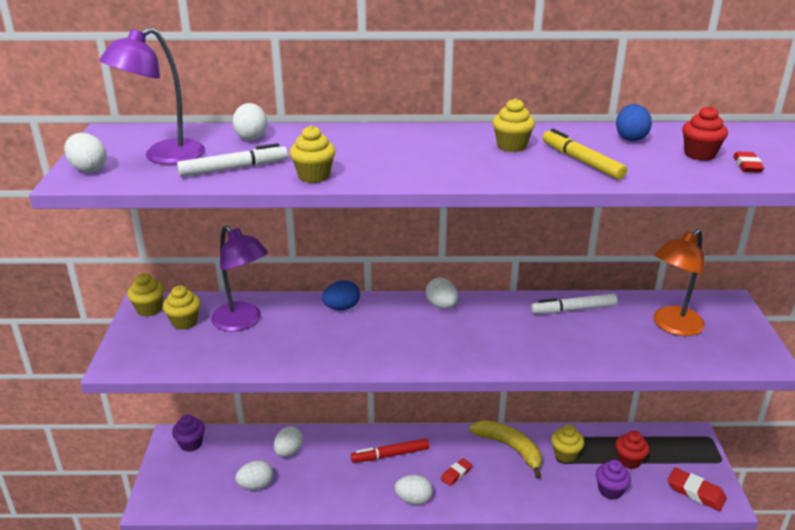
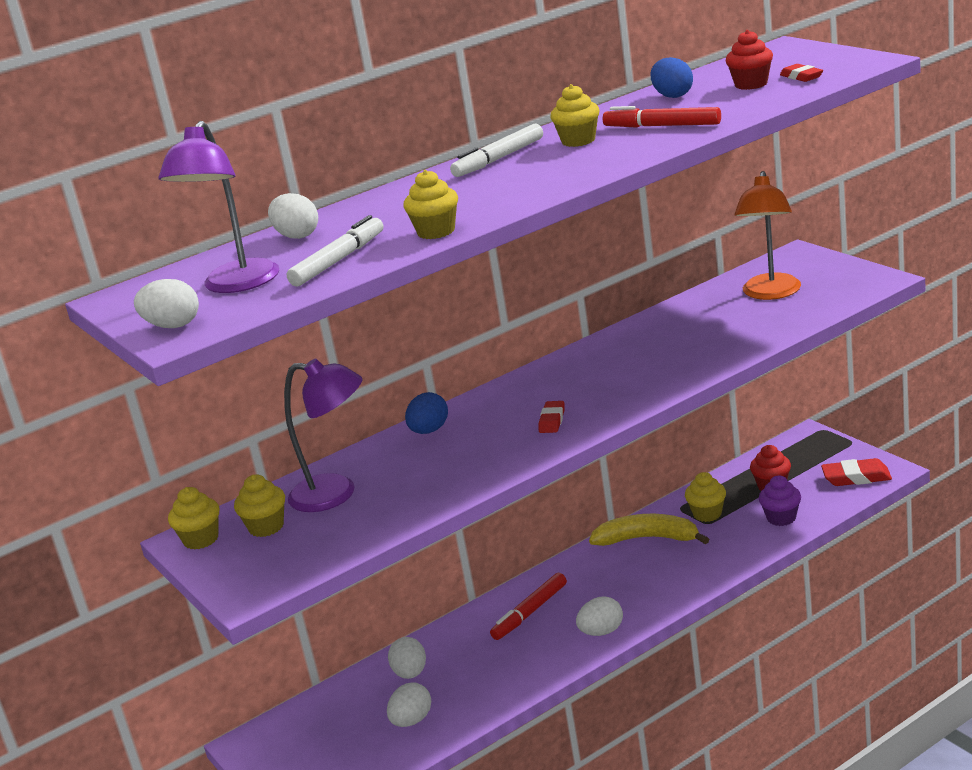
camera: 30 degrees left, 5 degrees down
(191, 444) = (279, 734): purple cupcake -> none
(441, 306) = (533, 380): white egg -> none
(456, 474) = (619, 588): red eraser -> red eraser (552, 420)
(573, 309) = (666, 323): white marker -> white marker (498, 159)
(581, 161) = (662, 126): yellow marker -> red marker

